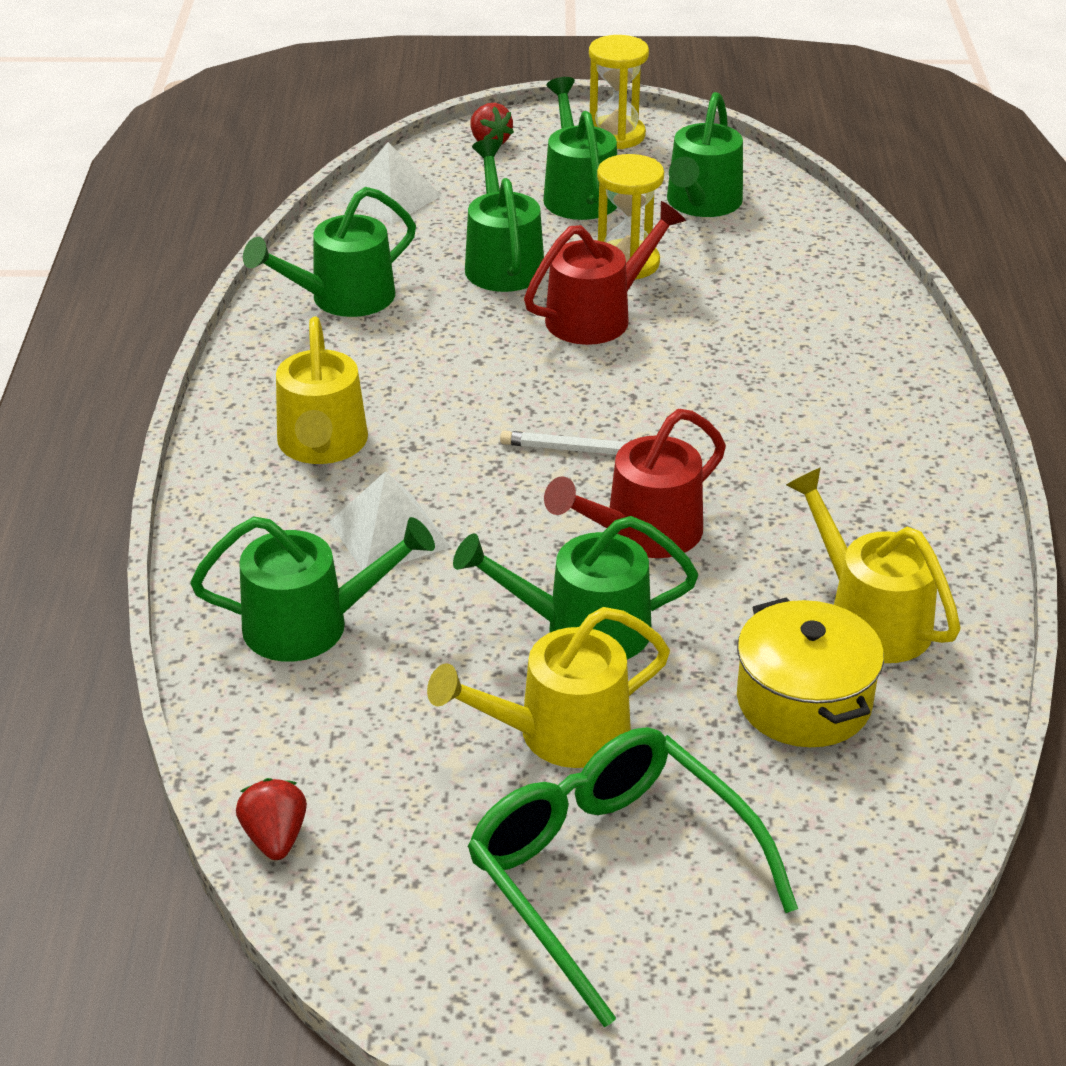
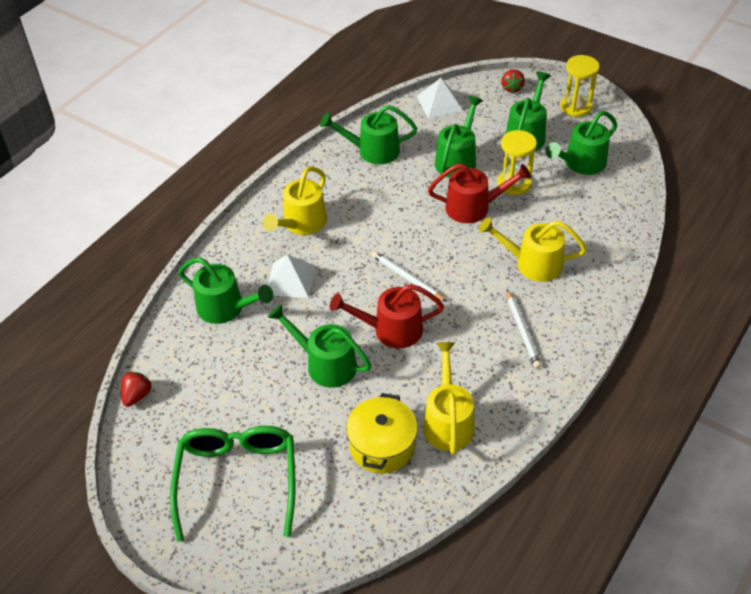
camera: 35 degrees right, 10 degrees up
(559, 733) = (273, 407): yellow watering can -> yellow watering can (532, 263)
(849, 449) = (522, 331): none -> white pencil

